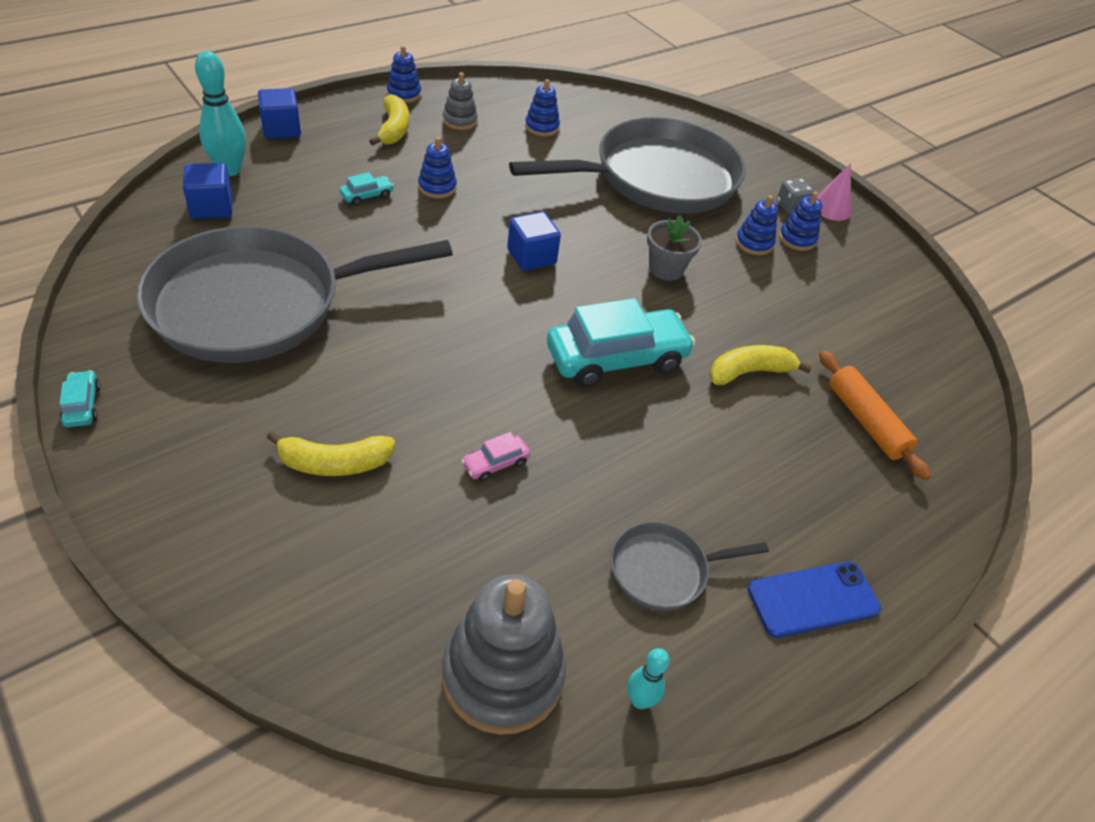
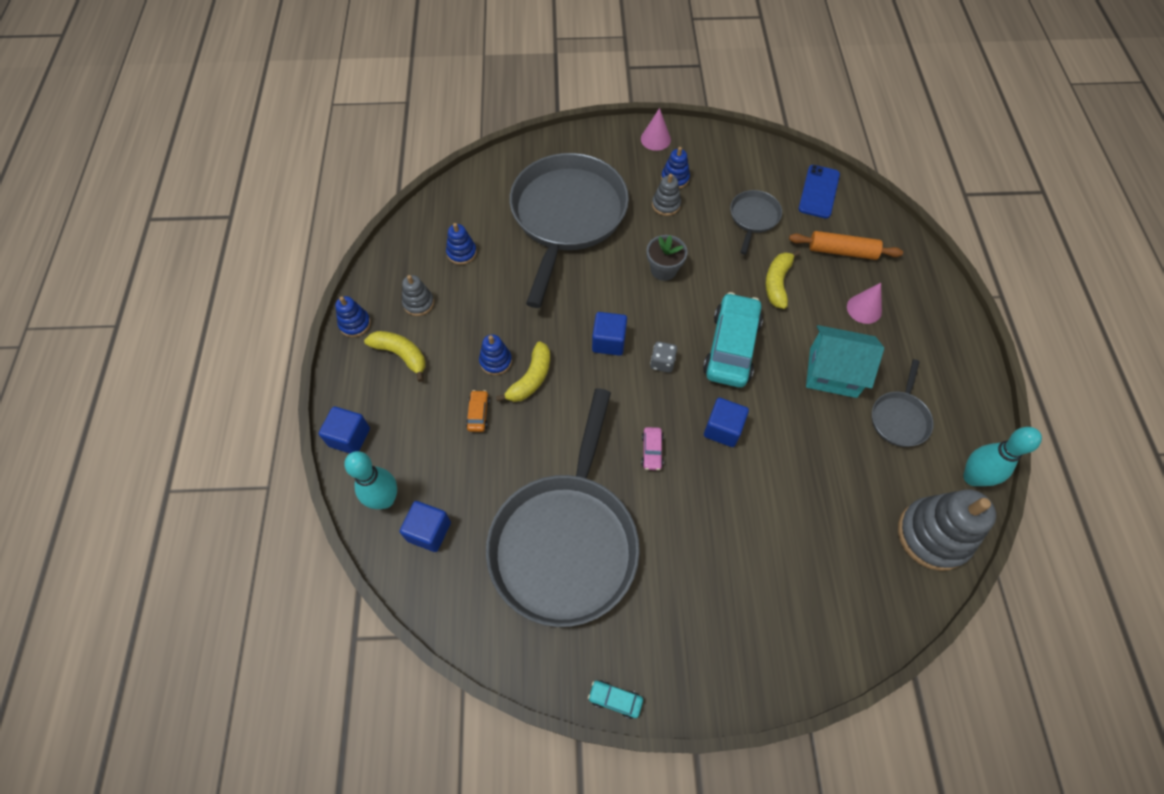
camera: 50 degrees left, 15 degrees up
(334, 463) = (744, 555): yellow banana -> yellow banana (531, 379)
(367, 196) = (478, 414): turquoise car -> orange car
(495, 463) = (786, 463): pink car -> pink car (652, 451)
(496, 387) = (723, 429): none -> blue cube
(639, 700) = (972, 477): turquoise bowling pin -> turquoise bowling pin, size x1.85
(670, 470) = (833, 372): none -> turquoise house
(754, 243) = (666, 205): blue stacking toy -> grey stacking toy
(791, 207) = (641, 160): grey dice -> grey dice (662, 363)
(801, 473) = (864, 309): none -> pink cone
(813, 599) = (946, 359): blue phone -> blue phone (819, 192)
(819, 321) = (753, 218): none -> grey pan

